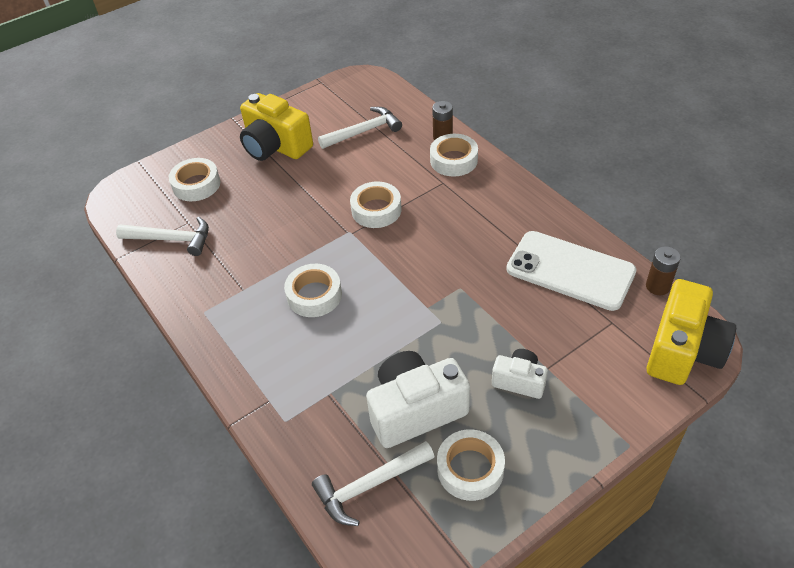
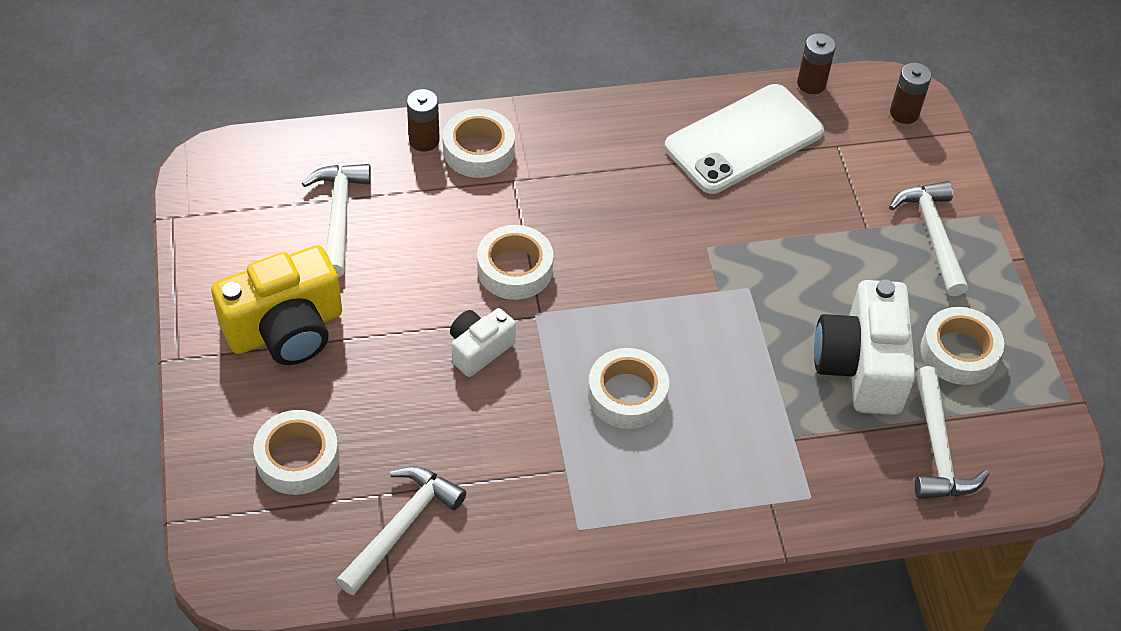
camera: 70 degrees left, 5 degrees up
(519, 381) = (871, 259): white camera -> white camera (479, 349)
(574, 412) = (933, 235): none -> white hammer
(683, 350) = (904, 113): yellow camera -> brown battery

